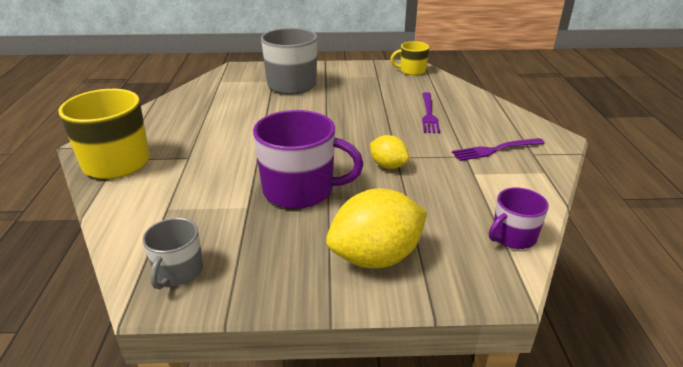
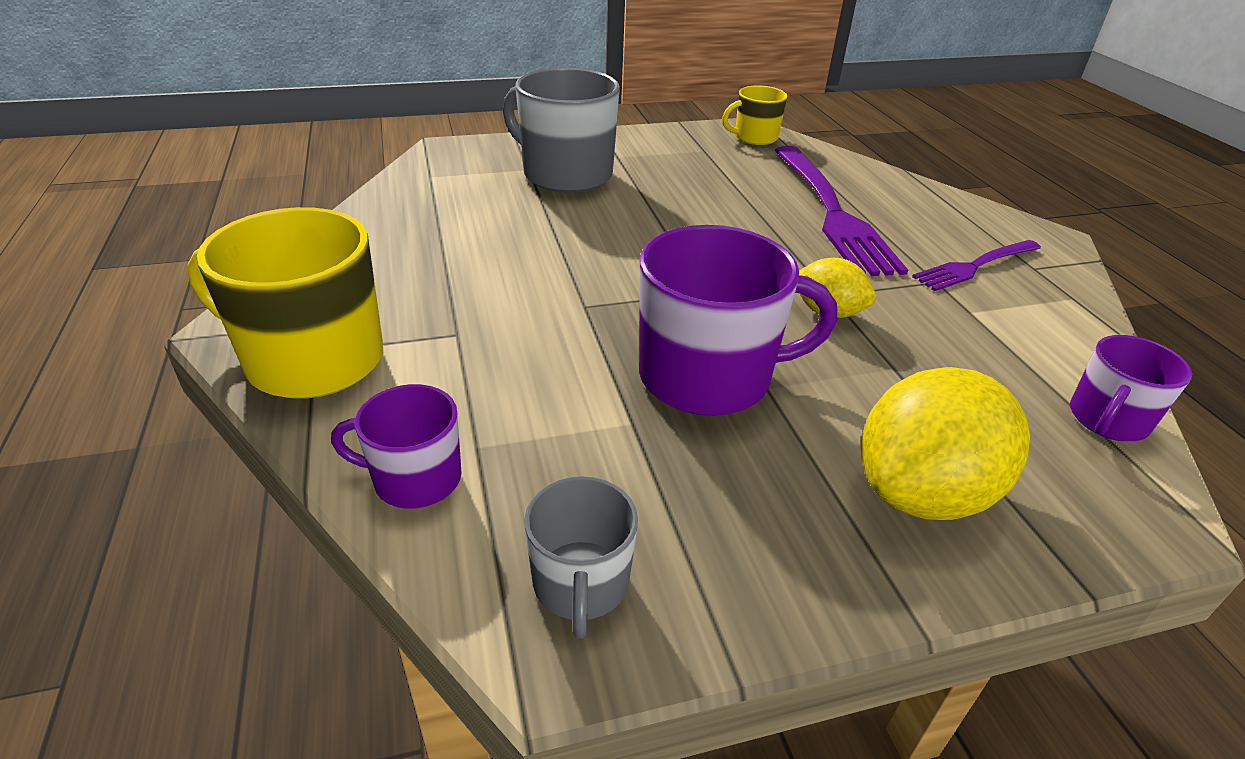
camera: 15 degrees left, 5 degrees up
(131, 218) = (415, 479): none -> purple mug
(429, 114) = (832, 212): purple fork -> purple fork, size x1.81

